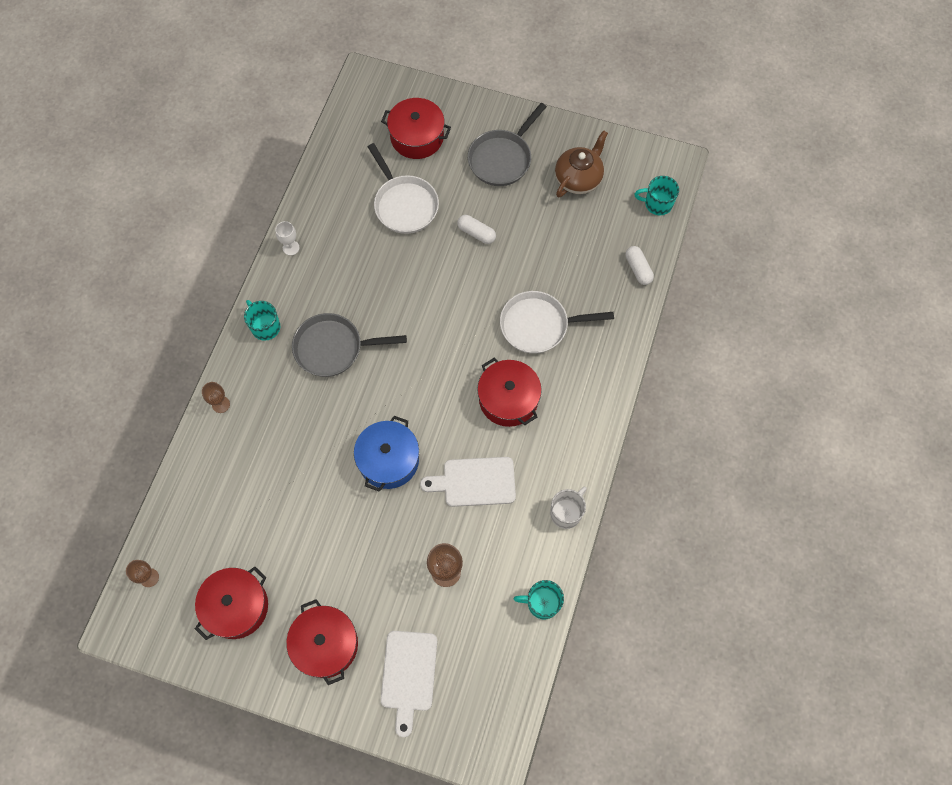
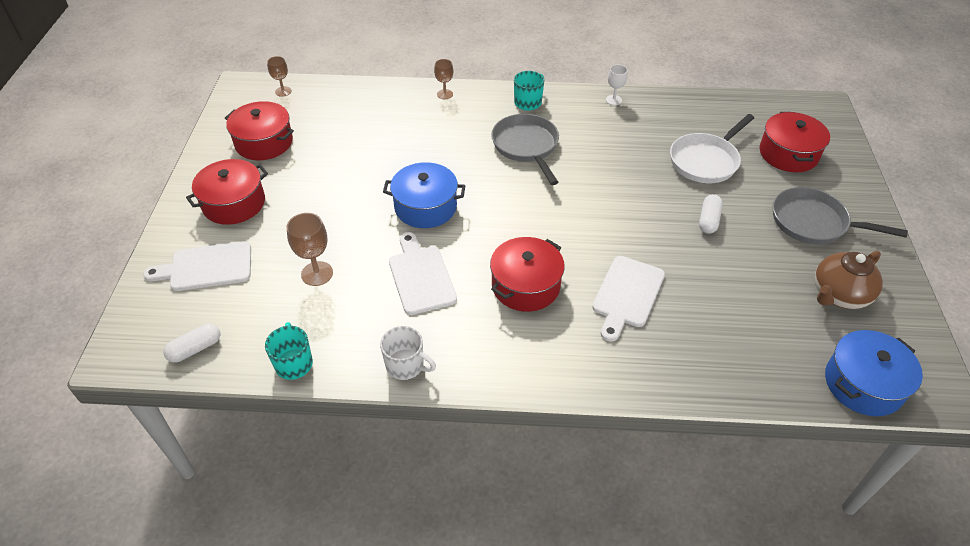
camera: 75 degrees right, 20 degrees down
(539, 325) = (627, 295): white pan -> white cutting board
(578, 179) = (838, 295): brown teapot -> brown teapot turned 120 degrees clockwise
(638, 269) = (755, 379): white capsule -> white capsule (195, 349)
(657, 204) = (863, 384): turquoise mug -> blue pot

